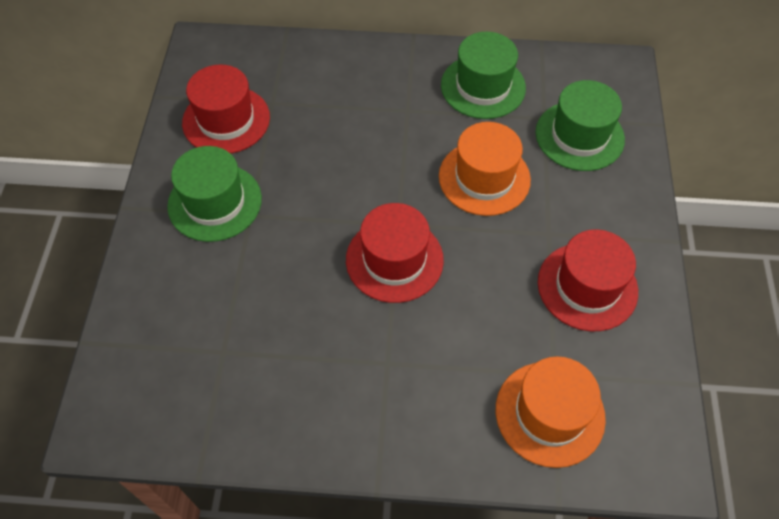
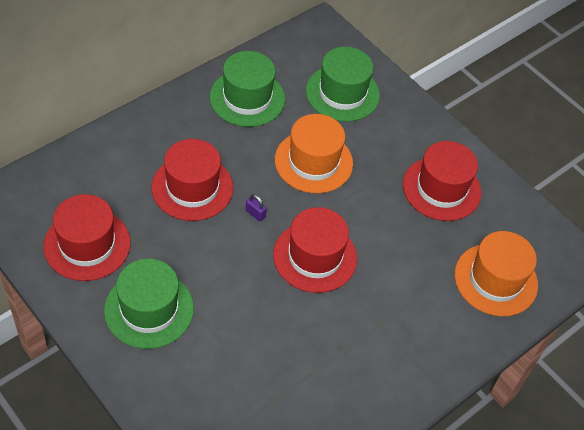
camera: 50 degrees left, 5 degrees down
(354, 130) = (192, 188): none -> red hat
(383, 187) = (255, 214): none -> purple padlock

